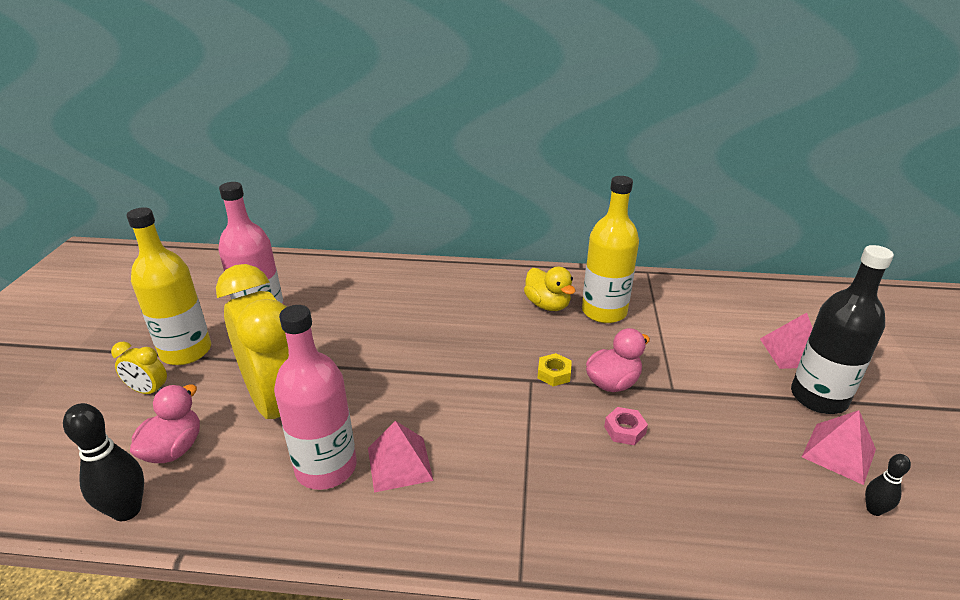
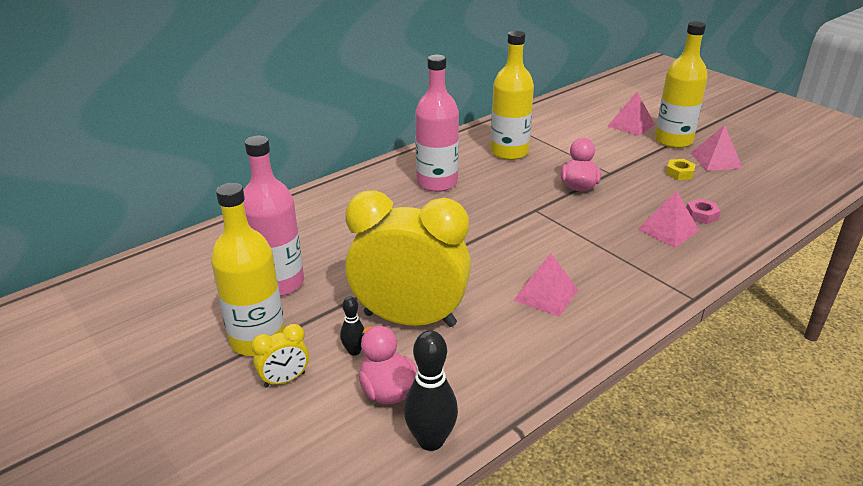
camera: 45 degrees left, 0 degrees up
(326, 468) = (510, 326): pink bottle -> pink bottle (437, 182)
(547, 305) = (470, 165): yellow duck -> none
(554, 374) = (541, 199): yellow nut -> yellow nut (679, 173)
(625, 430) = (622, 205): pink nut -> pink nut (701, 215)
(627, 490) = (668, 230): none -> pink pyramid
(818, 397) = (673, 140): black bottle -> yellow bottle
(874, 510) = (759, 175): black bowling pin -> black bowling pin (354, 351)

